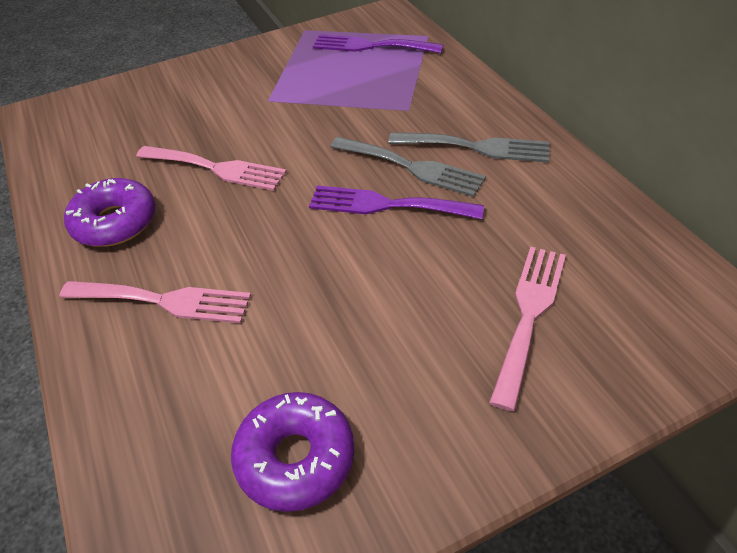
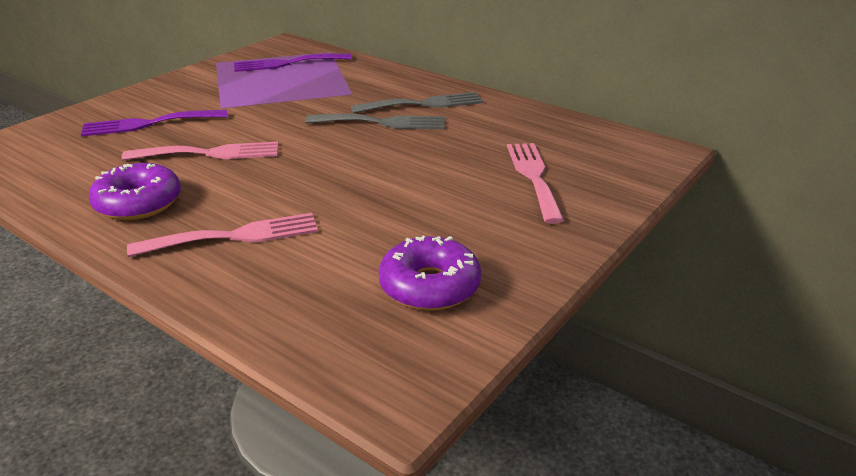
camera: 30 degrees left, 15 degrees down
(386, 205) = (380, 146): purple fork -> purple fork (148, 124)

